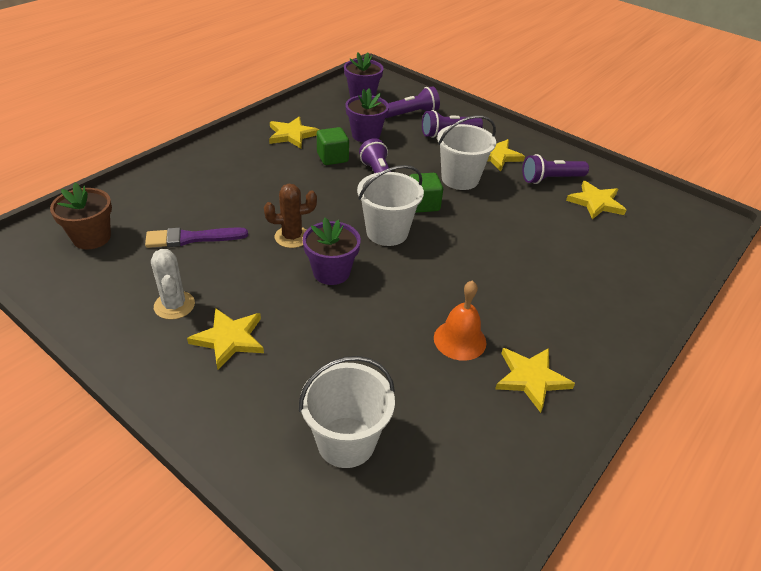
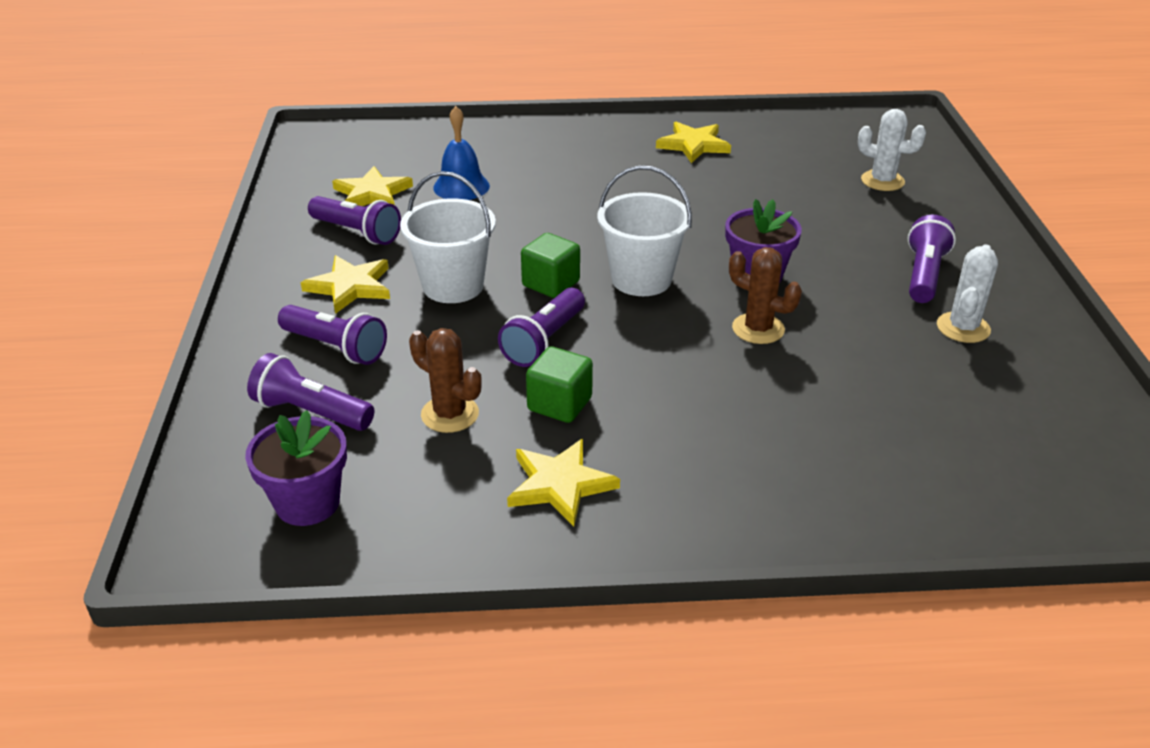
camera: 130 degrees left, 5 degrees down
(91, 238) = (1034, 463): brown flower pot -> none
(192, 238) = (888, 391): purple brush -> none
(229, 339) = (924, 275): yellow star -> purple flashlight
(346, 442) = (882, 181): white bucket -> white cactus
(366, 135) = (450, 414): purple flower pot -> brown cactus
(460, 340) = (711, 182): orange bell -> none
(573, 235) = (461, 186): none -> blue bell

